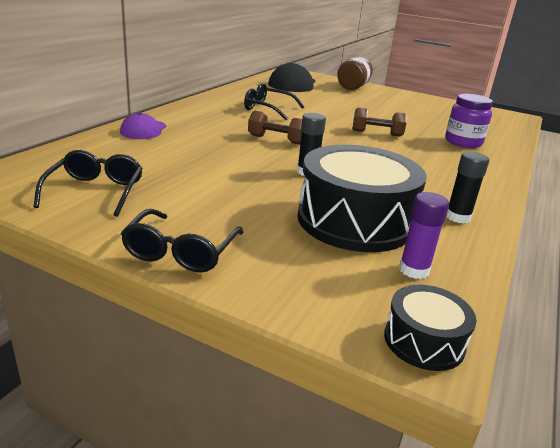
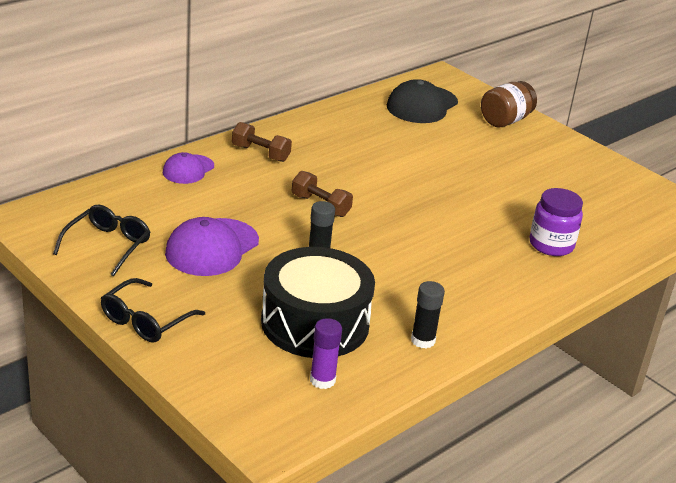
camera: 20 degrees right, 5 degrees up
(206, 178) = (212, 247): none -> purple cap
(268, 109) = (350, 152): black glasses -> none
(377, 133) = (451, 213): brown dumbbell -> brown dumbbell (260, 153)
(424, 341) = (273, 432): black drum -> none

